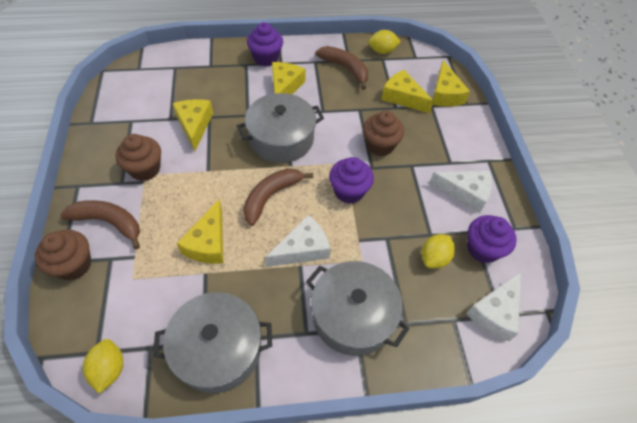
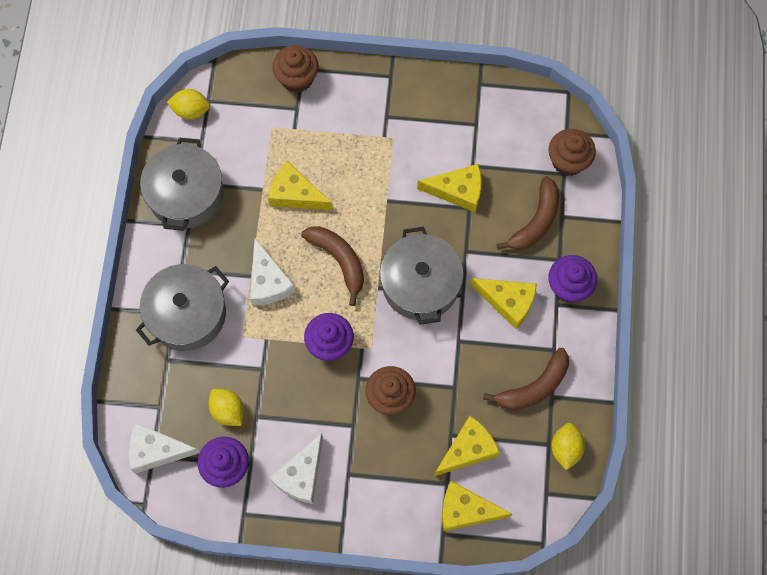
camera: 105 degrees right, 15 degrees up
(109, 222) = (338, 106): brown banana -> brown banana (536, 221)
(145, 169) = (400, 138): brown cupcake -> brown cupcake (568, 161)
(495, 312) = (156, 451): white cheese -> white cheese turned 45 degrees counterclockwise

